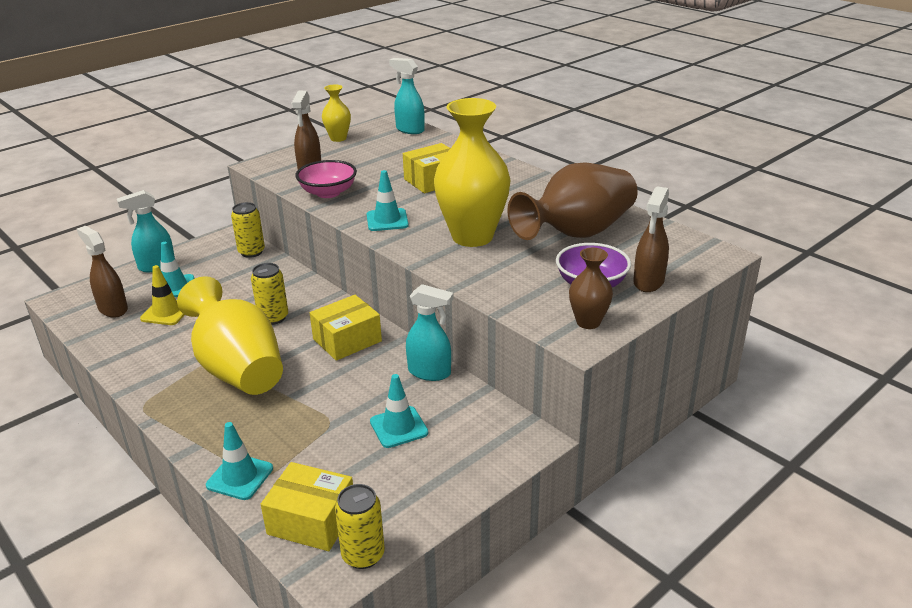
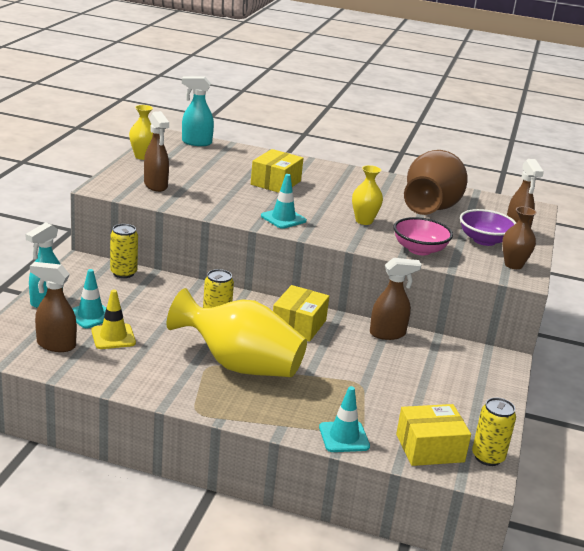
camera: 35 degrees left, 5 degrees down
(328, 193) = (202, 204): pink bowl -> pink bowl (419, 250)
(399, 427) = (412, 375): turquoise traffic cone -> none
(430, 372) = (388, 334): turquoise spray bottle -> brown spray bottle
(472, 237) = (364, 221): yellow vase -> yellow vase, size x0.49

